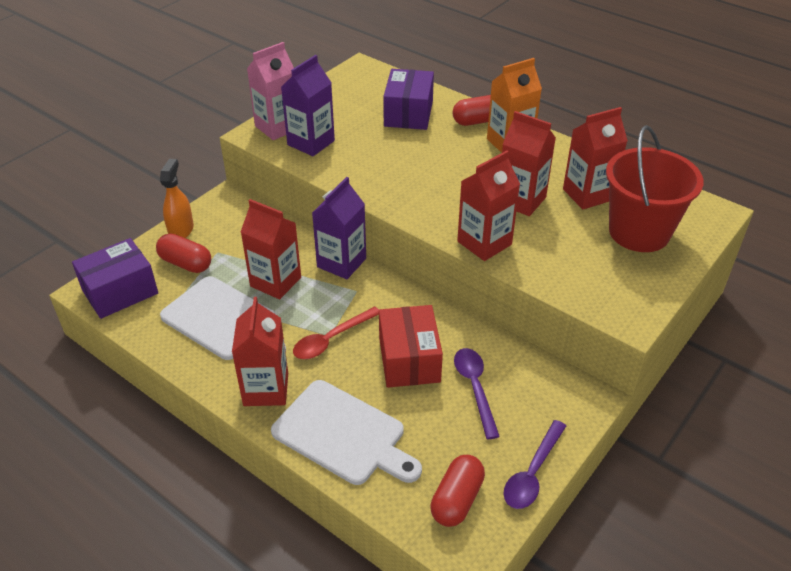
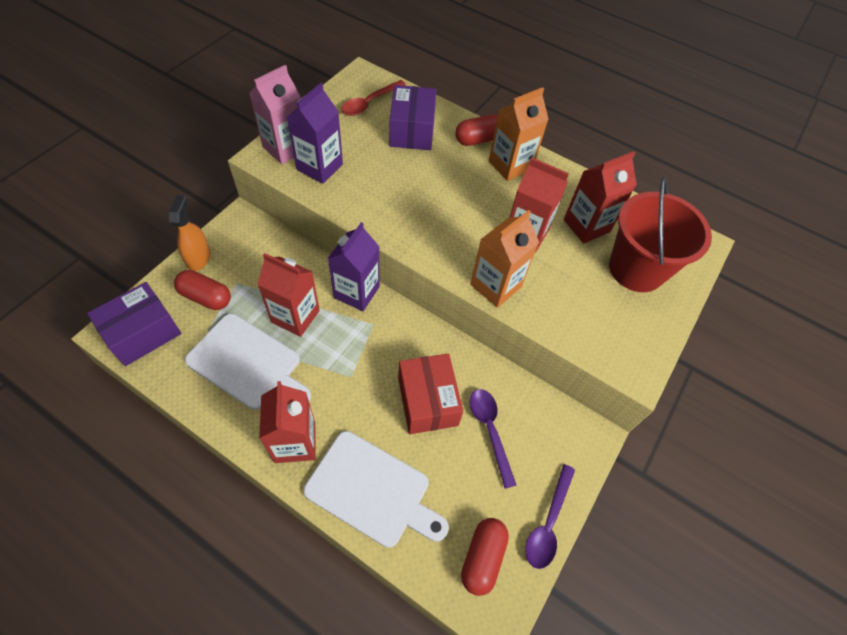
camera: 10 degrees left, 15 degrees up
(331, 339) = (353, 381): red spoon -> red spoon (369, 103)
(484, 243) = (495, 286): red carton -> orange carton

